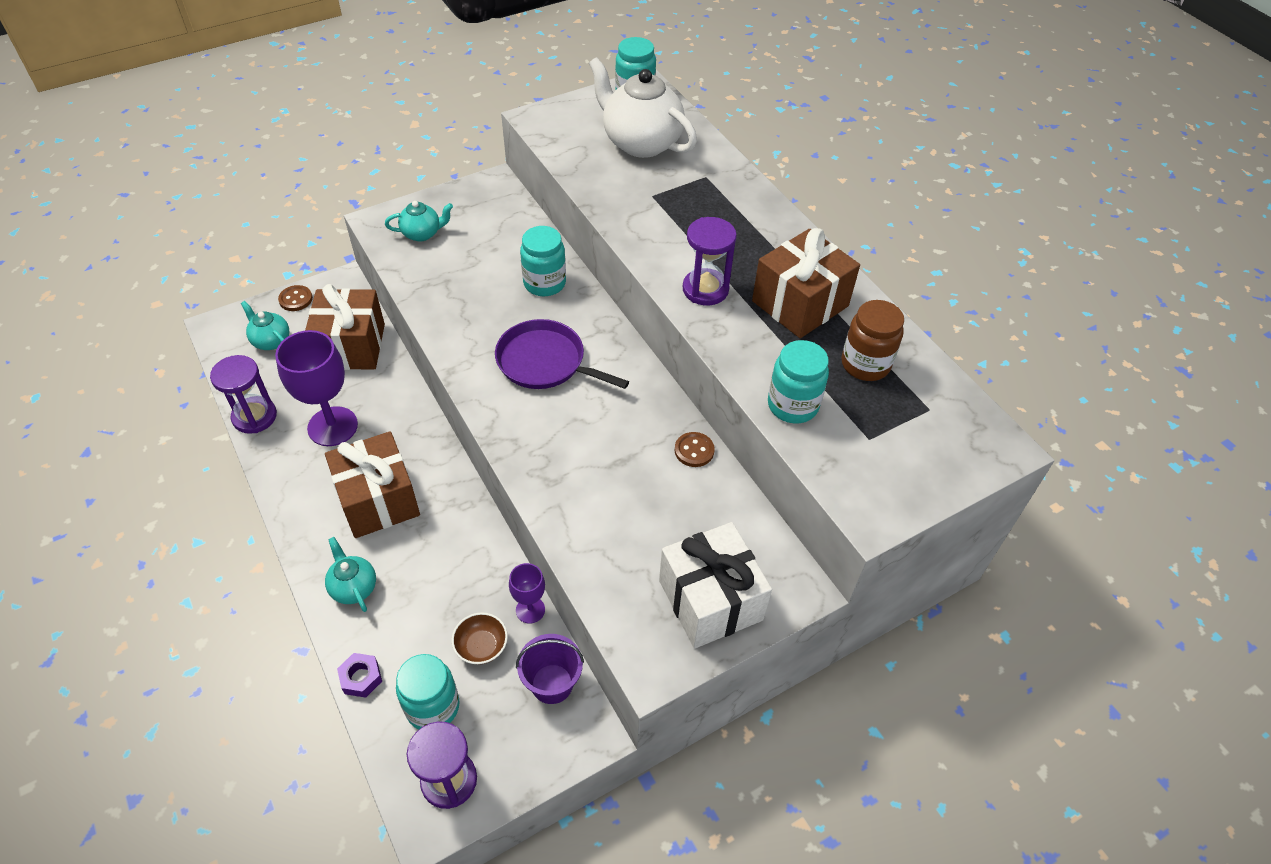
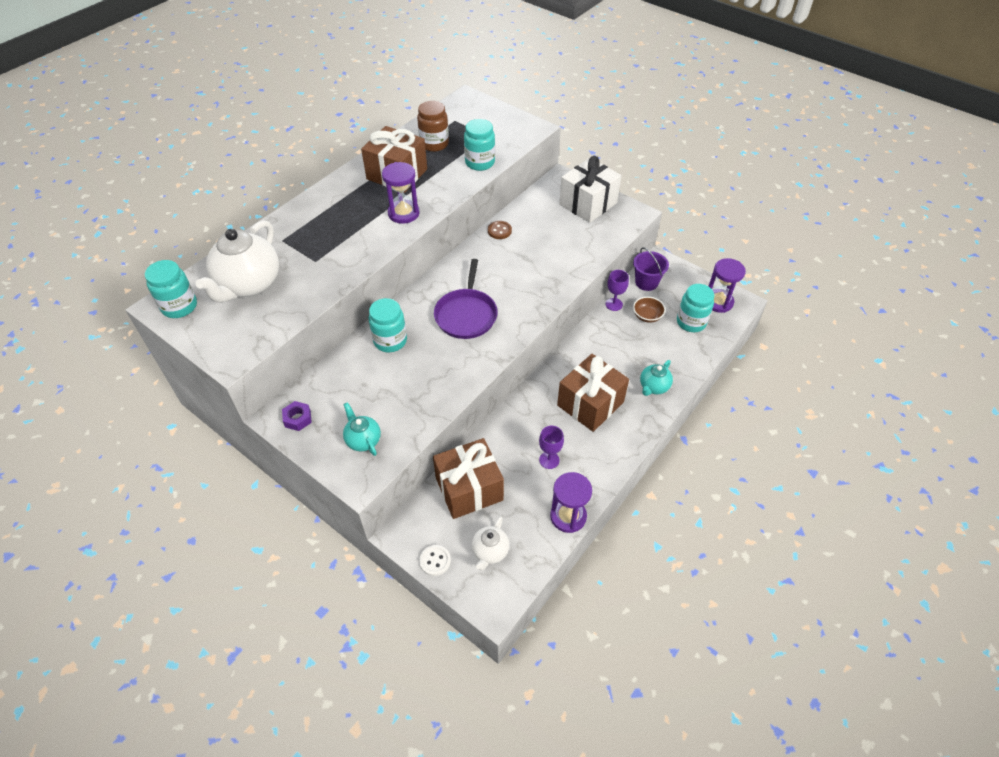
camera: 110 degrees left, 0 degrees up
(271, 341) = (490, 551): turquoise teapot -> white teapot
(296, 299) = (435, 561): brown button -> white button
(332, 426) = (549, 460): purple goblet -> purple goblet, size x0.52
(361, 678) = (699, 358): purple nut -> purple nut (298, 419)

